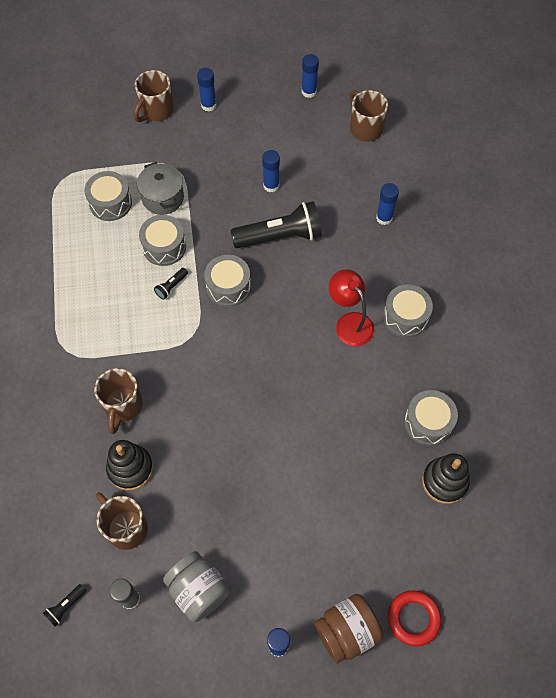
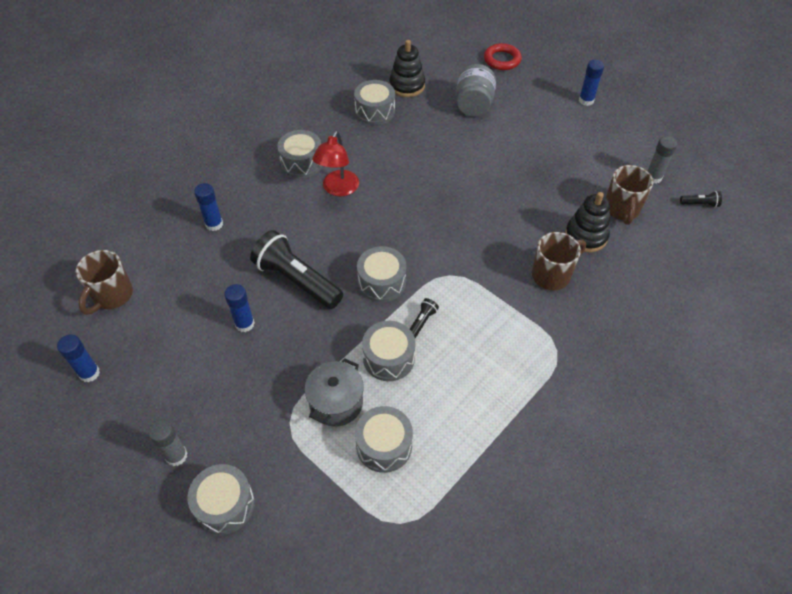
camera: 130 degrees left, 10 degrees down
(156, 111) = (225, 505): brown mug -> grey drum
(171, 287) = (422, 322): black flashlight -> black flashlight turned 60 degrees counterclockwise
(198, 590) = (606, 150): grey jar -> grey jar (473, 105)
(208, 105) = (176, 456): blue glue stick -> grey glue stick
(347, 631) = (542, 80): brown jar -> none

